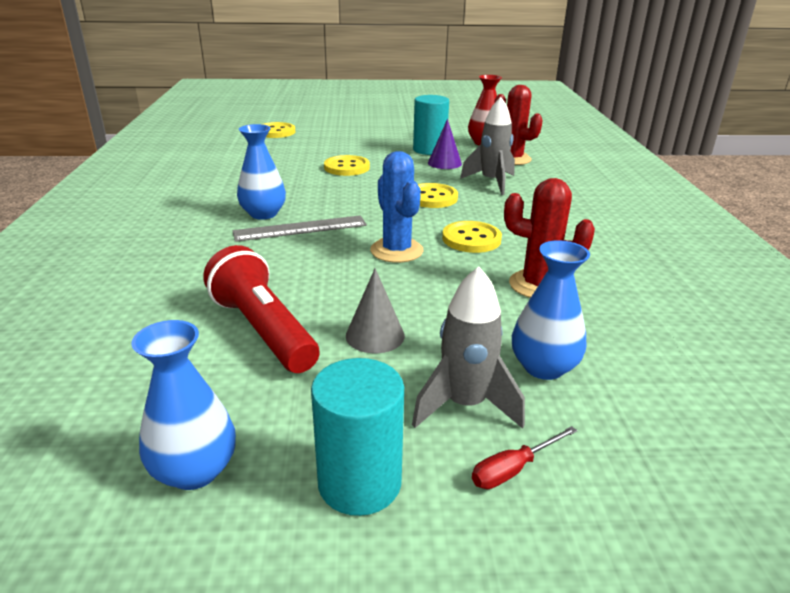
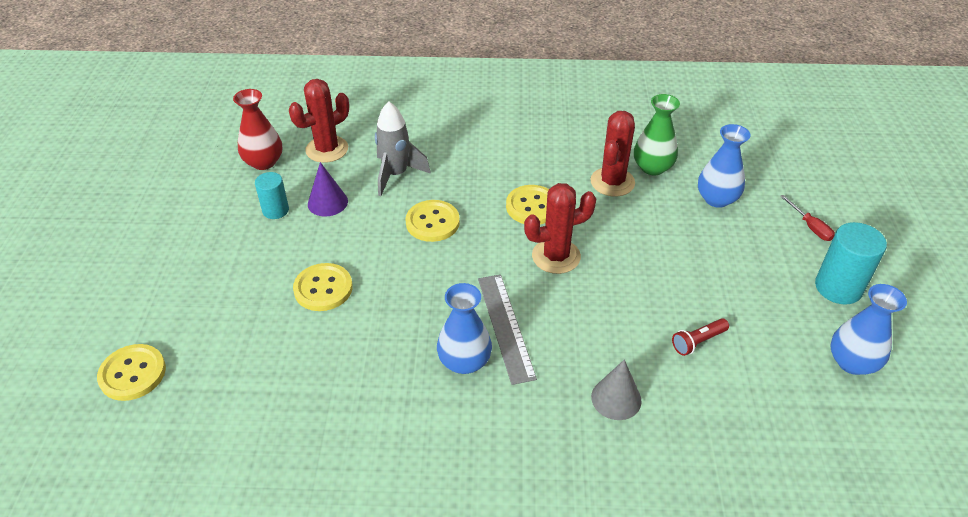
camera: 85 degrees left, 15 degrees up
(263, 330) = (698, 341): red flashlight -> red flashlight, size x0.47
(375, 335) = (694, 276): grey cone -> grey cone (616, 398)
(396, 251) = (556, 256): blue cactus -> red cactus
(429, 150) = (275, 210): turquoise cylinder -> turquoise cylinder, size x0.63
(465, 405) = (762, 238): grey rocket -> none
(587, 315) = (652, 167): none -> green vase

